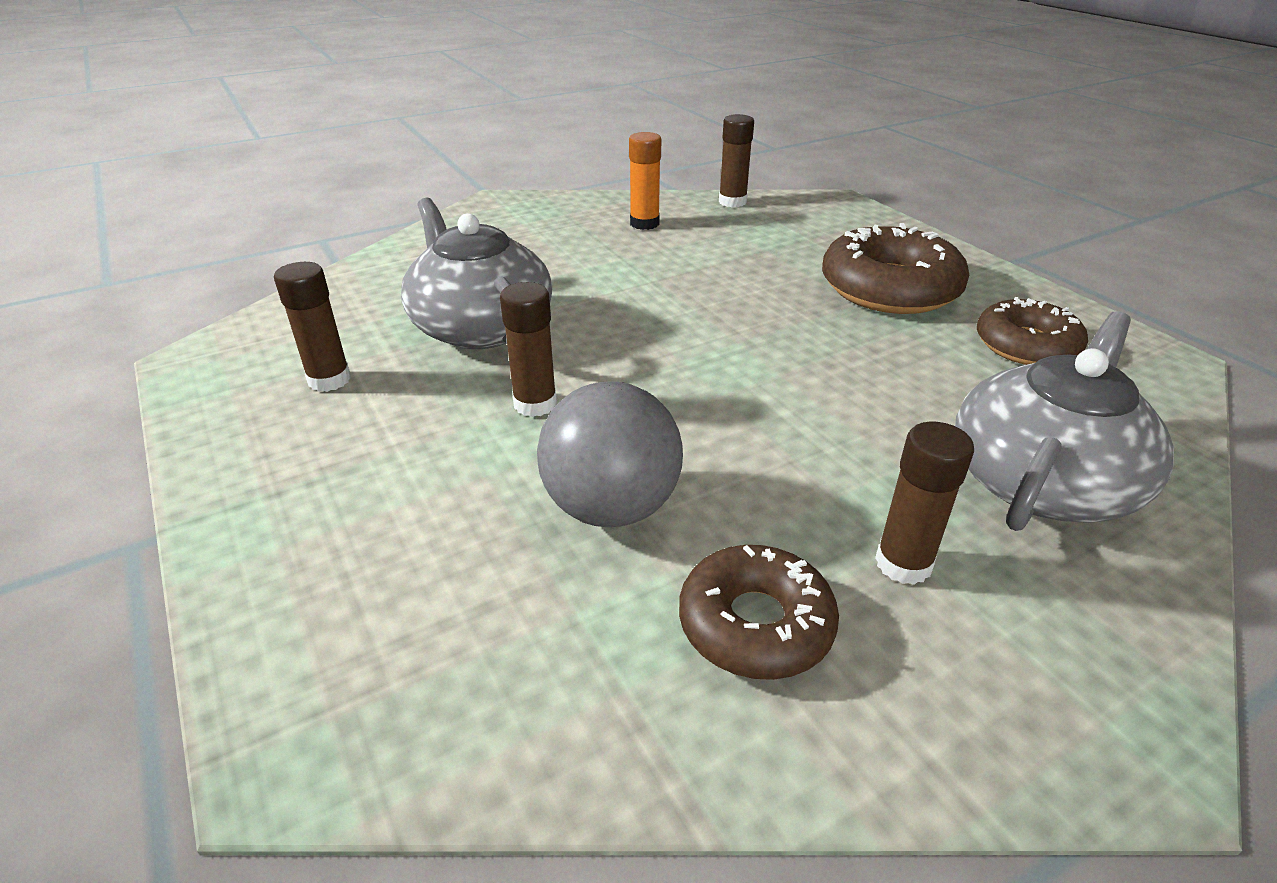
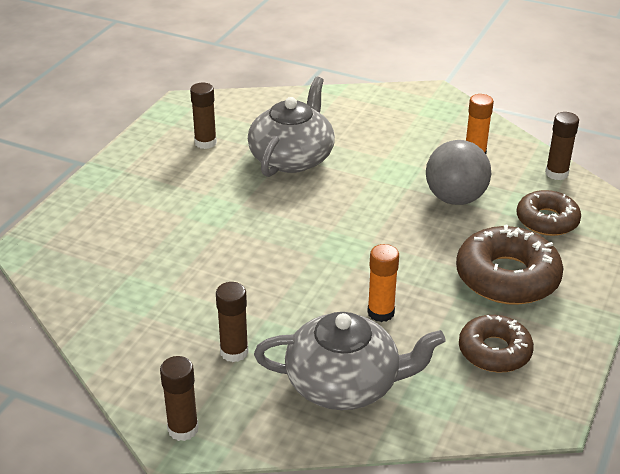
camera: 55 degrees right, 0 degrees up
(535, 404) = (246, 204): brown glue stick -> brown glue stick (183, 429)
(611, 507) = (195, 258): grey ball -> grey ball (455, 198)
(755, 624) = (161, 321): brown donut -> brown donut (547, 220)
(896, 391) = (381, 312): none -> orange glue stick

